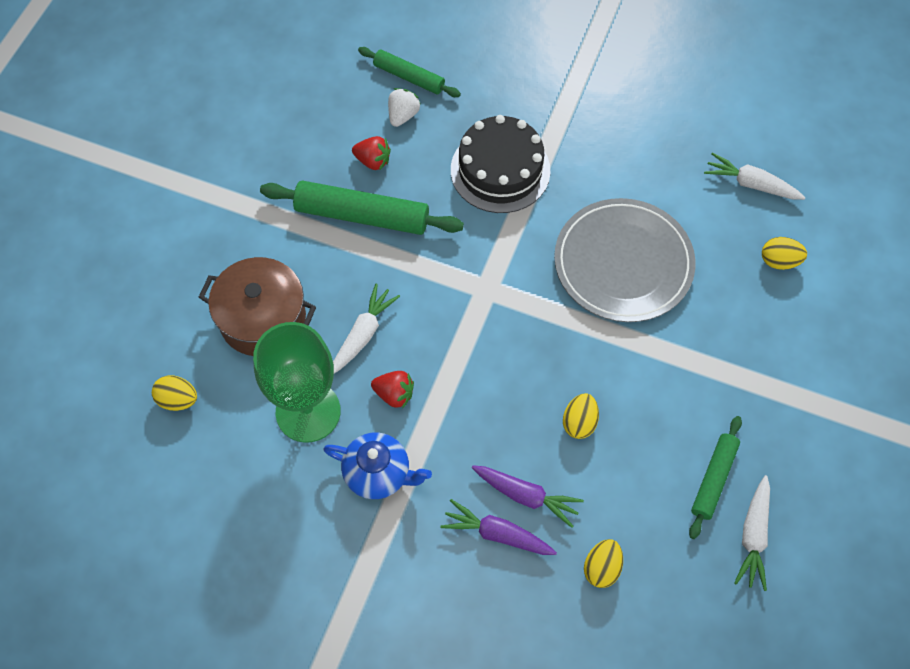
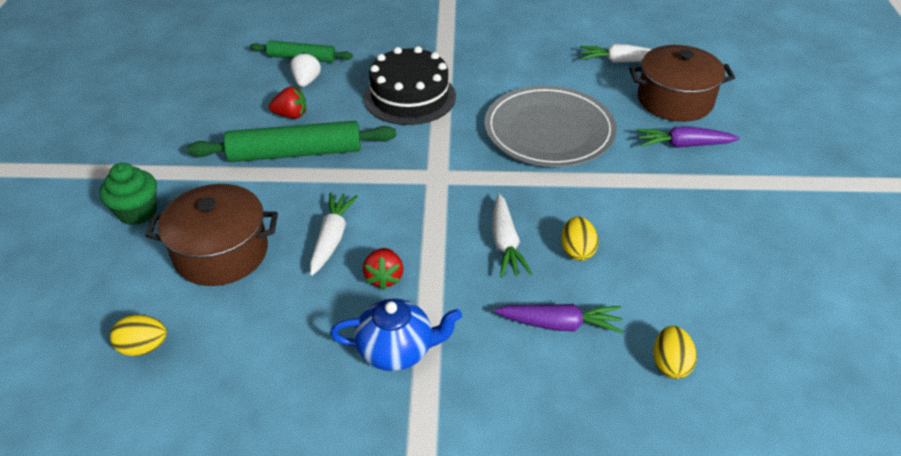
camera: 20 degrees left, 20 degrees down
(202, 246) = (137, 212): none -> green cupcake
(308, 412) = (298, 317): green goblet -> none
(394, 394) = (384, 278): red strawberry -> red strawberry turned 90 degrees clockwise
(497, 534) = (548, 367): purple carrot -> purple carrot (683, 145)
(714, 479) = (725, 259): green rolling pin -> none
(753, 536) = (791, 293): white carrot -> white carrot (505, 243)
(779, 261) = (674, 100): yellow egg -> brown pot

